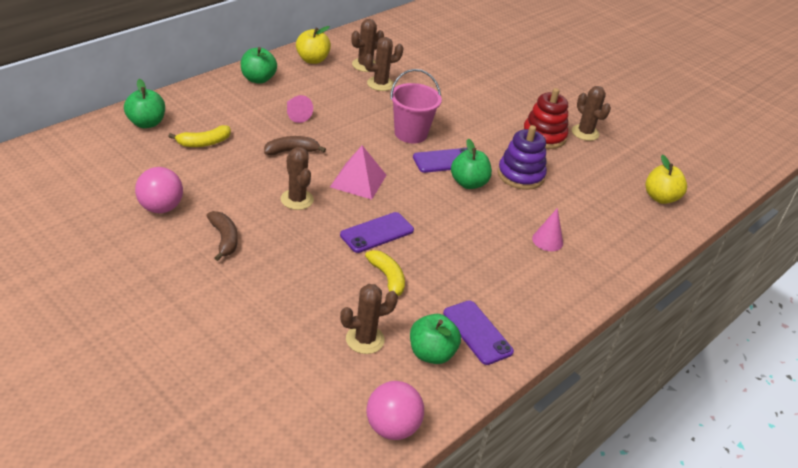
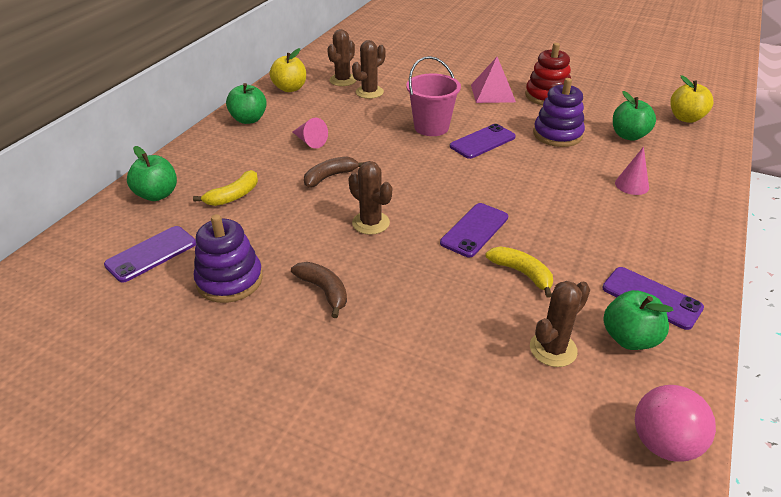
camera: 15 degrees left, 0 degrees up
(116, 169) = (151, 254): none -> purple phone
(160, 208) = (229, 280): pink ball -> purple stacking toy
(358, 181) = (417, 185): pink pyramid -> pink pyramid (492, 93)
(468, 183) = (519, 155): green apple -> green apple (629, 136)
(585, 133) = (577, 83): brown cactus -> none

